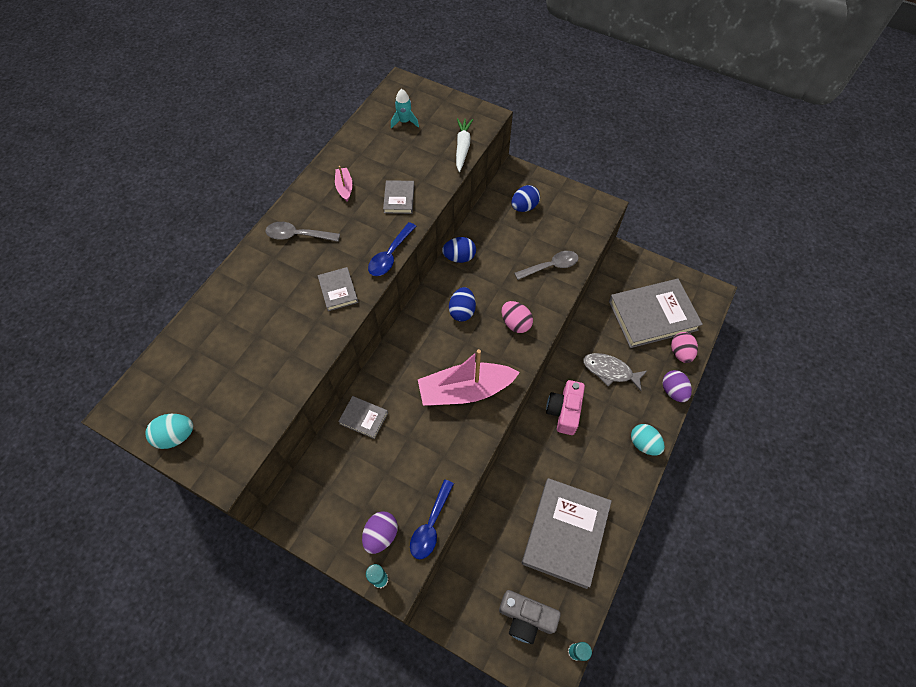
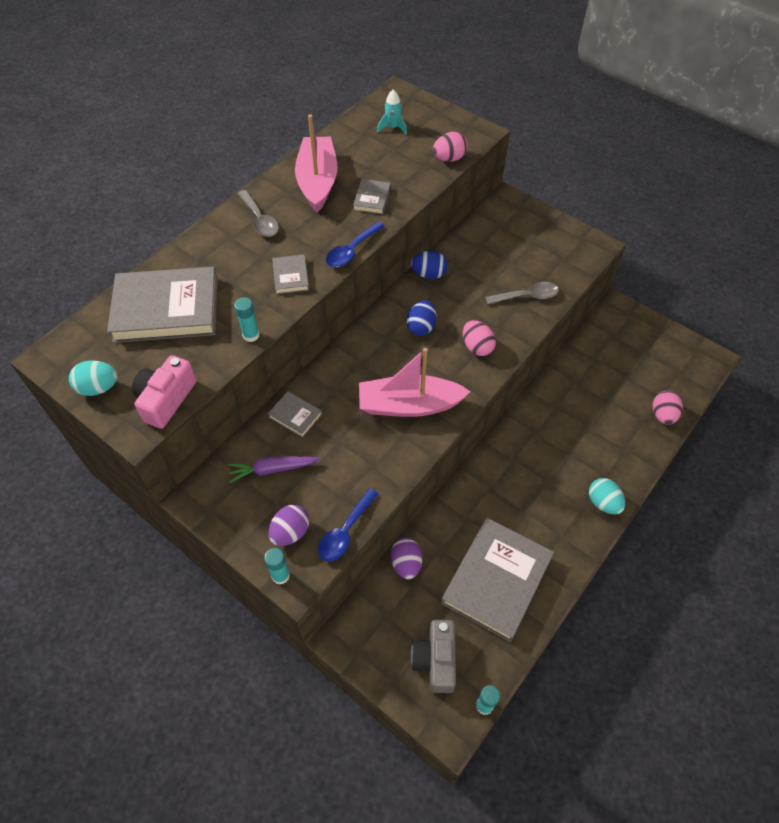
camera: 10 degrees right, 5 degrees down
(297, 235) = (260, 220): grey spoon -> grey spoon turned 135 degrees counterclockwise
(312, 358) = (251, 335): none -> turquoise glue stick
(344, 187) = (317, 182): pink boat -> pink boat, size x2.28
(352, 475) = (272, 469): none -> purple carrot
(462, 147) = (449, 158): white carrot -> pink egg
(524, 207) = (509, 234): blue egg -> none
(526, 618) = (435, 660): grey camera -> grey camera turned 60 degrees clockwise
(564, 411) = (519, 455): pink camera -> pink camera (166, 399)
(610, 371) = (578, 422): grey fish -> none
(652, 315) = (637, 372): grey book -> grey book (166, 309)
(673, 391) = (647, 453): purple egg -> purple egg (406, 564)

